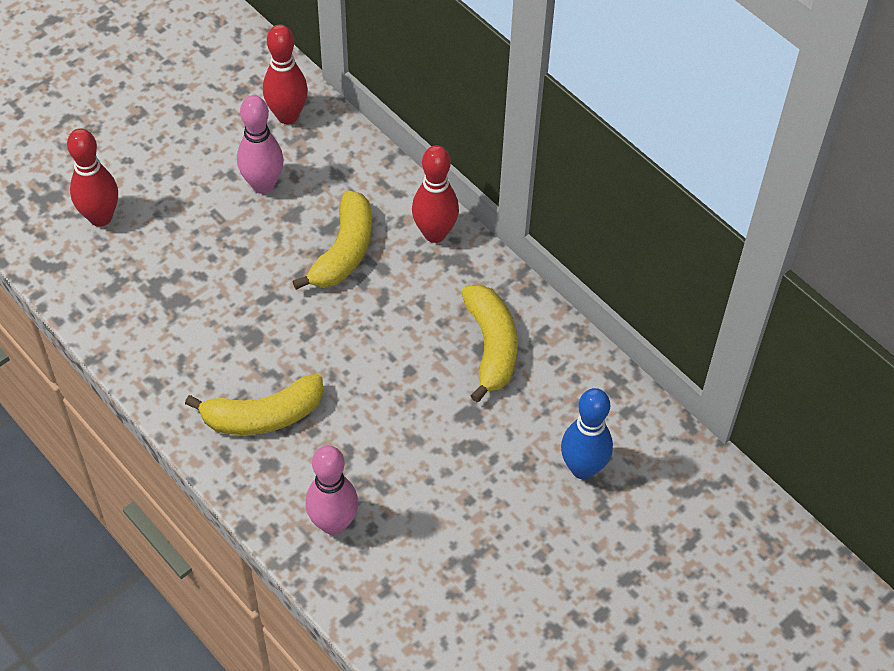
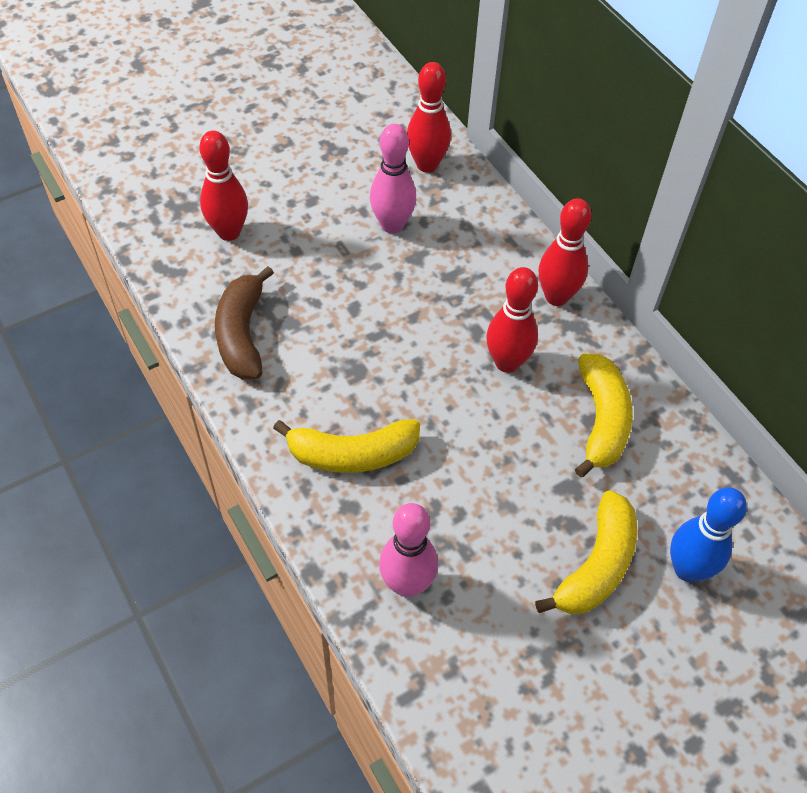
camera: 10 degrees right, 0 degrees up
(135, 318) = (242, 334): none -> brown banana
(344, 251) = (462, 300): yellow banana -> yellow banana (596, 565)
(396, 306) = (507, 362): none -> red bowling pin

